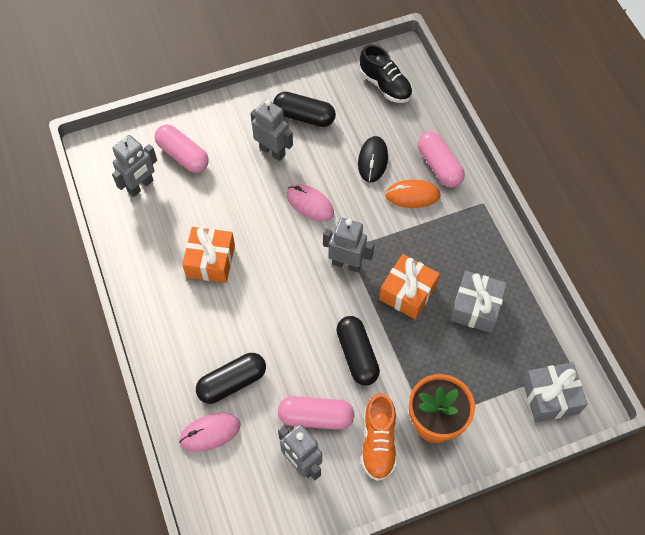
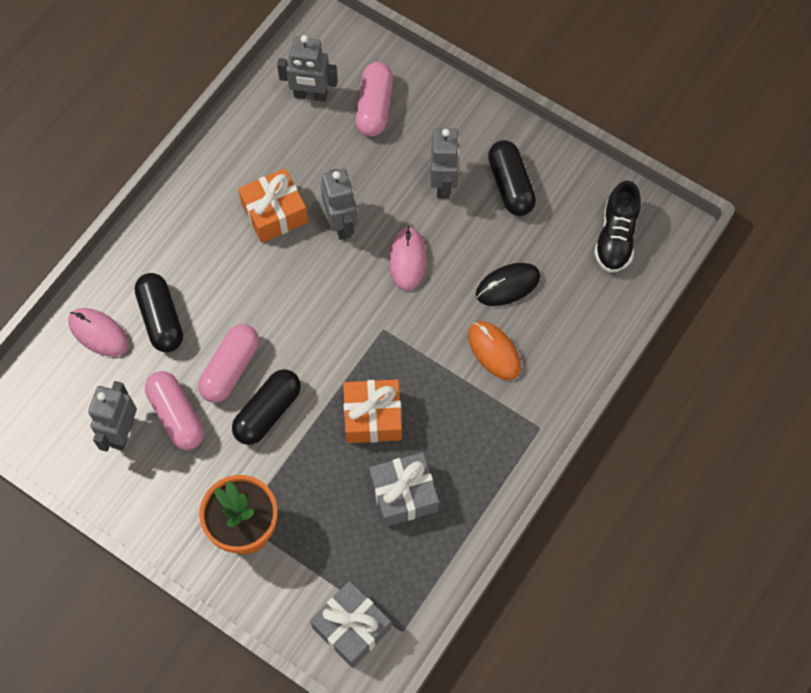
camera: 55 degrees right, 5 degrees up
(232, 382) = (161, 318): black capsule -> black capsule turned 45 degrees clockwise
(346, 264) = (363, 338): grey robot -> grey robot (341, 224)
(378, 442) = (189, 489): orange shoe -> none
(439, 166) = (552, 355): pink capsule -> pink capsule (230, 369)

